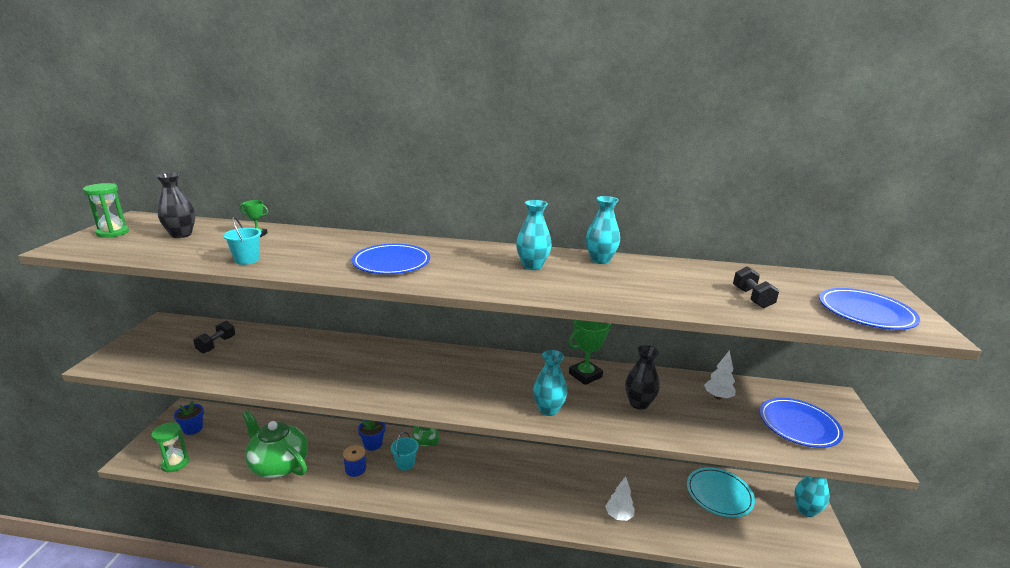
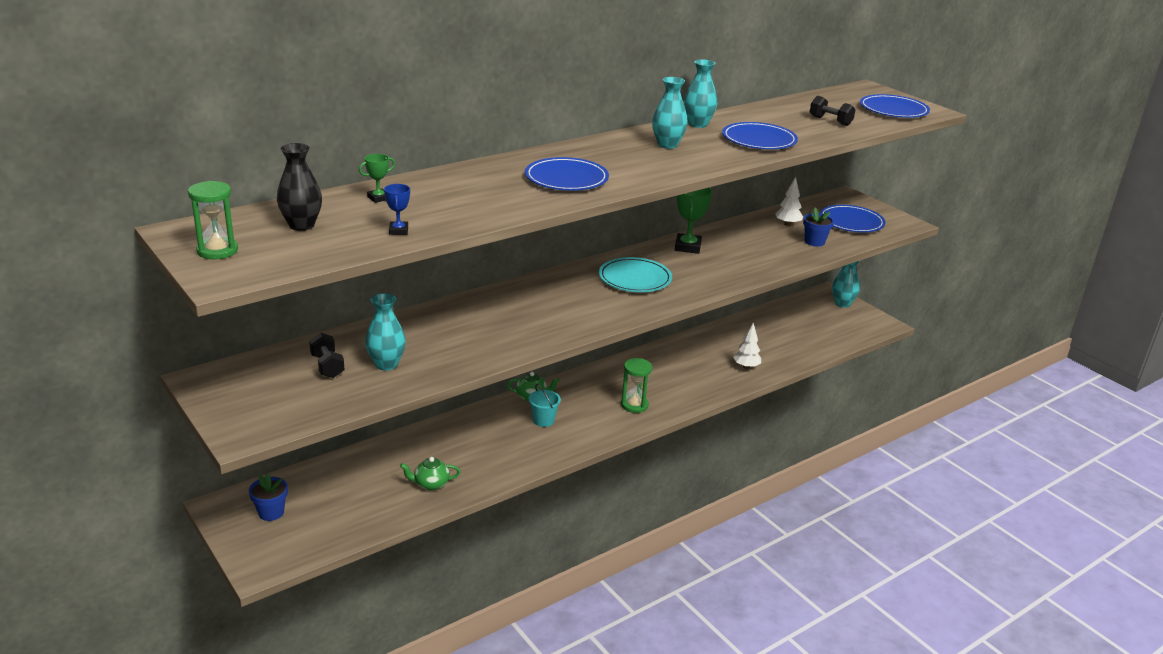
camera: 45 degrees left, 5 degrees up
(175, 463) = (318, 543): green hourglass -> green hourglass (634, 405)
(207, 256) = (398, 230): none -> blue trophy
(247, 260) = (446, 220): turquoise bucket -> none
(278, 465) = (430, 484): green teapot -> green teapot, size x0.48
(356, 471) = (511, 448): blue spool -> none
(373, 444) = (488, 423): blue flower pot -> blue flower pot (814, 242)
(548, 410) = (705, 280): turquoise vase -> turquoise vase (386, 364)
(628, 289) = (759, 140): none -> blue plate
(639, 403) = (751, 250): black vase -> none
(719, 494) = (786, 320): turquoise plate -> turquoise plate (635, 278)

